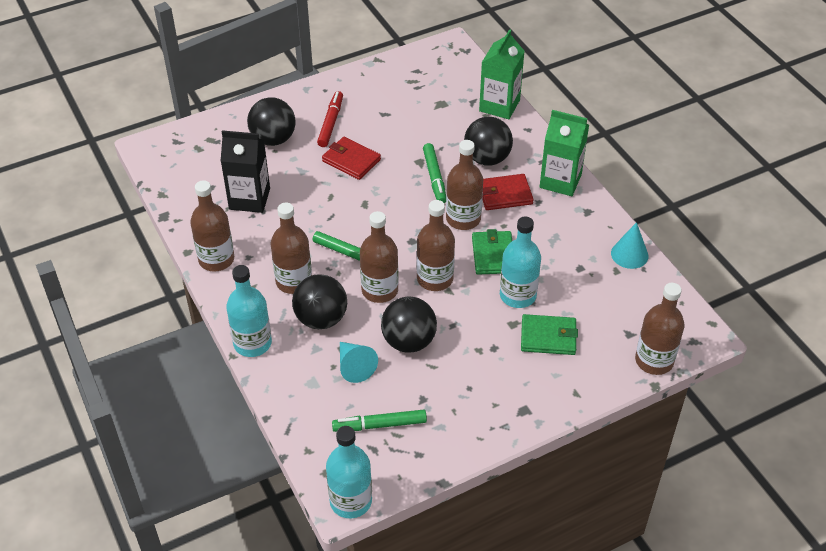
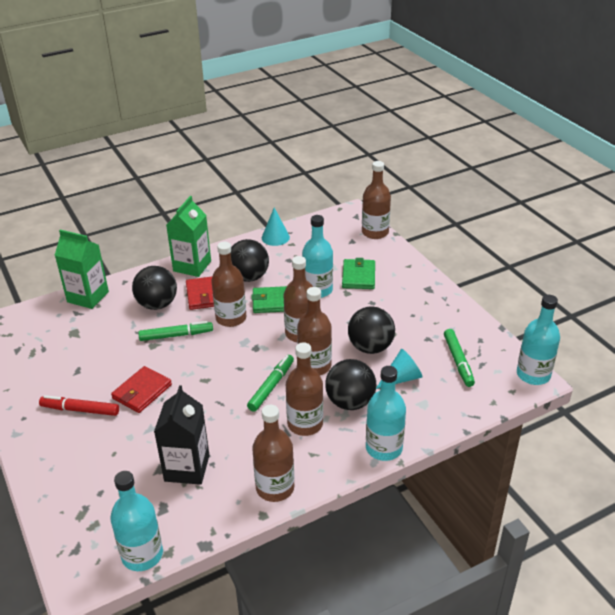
camera: 90 degrees left, 10 degrees down
(163, 179) = (142, 554): none -> turquoise bottle
(273, 139) = (94, 456): black ball -> black ball (249, 277)

